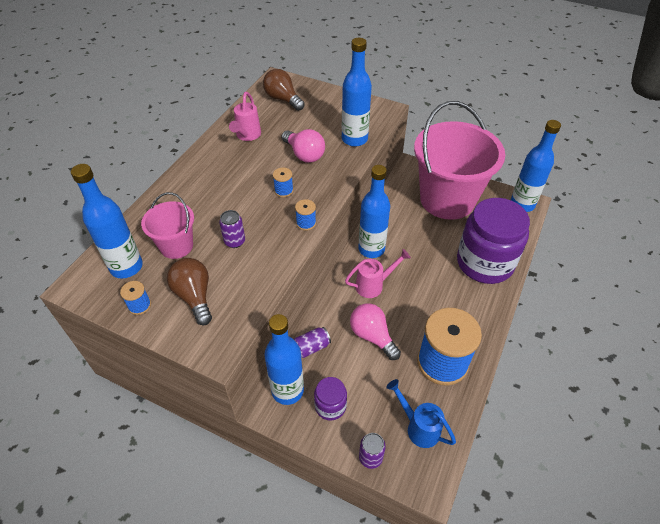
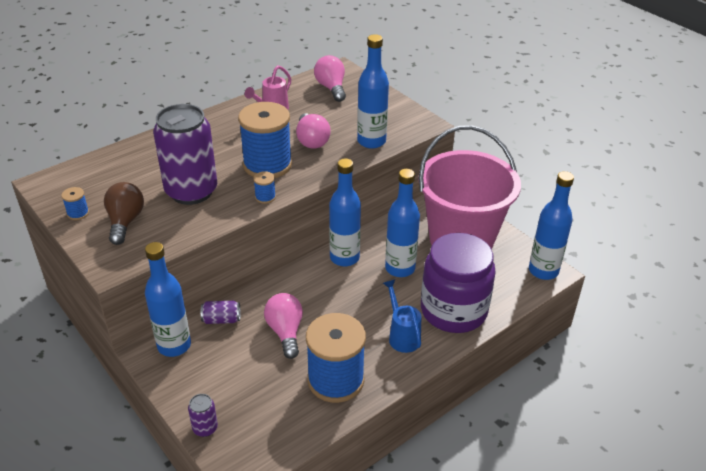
camera: 25 degrees right, 10 degrees down
(126, 267) = (90, 182): blue bottle -> blue bottle (400, 268)
(176, 246) = (141, 179): pink bucket -> none
(234, 241) = (191, 191): purple can -> purple can, size x2.46
(283, 99) = (331, 88): brown light bulb -> pink light bulb
(283, 191) = (267, 165): blue spool -> blue spool, size x2.49
(330, 406) = (202, 373): purple jar -> none
(374, 285) = (322, 290): pink watering can -> none
(418, 427) = (268, 423): blue watering can -> blue watering can (402, 335)

